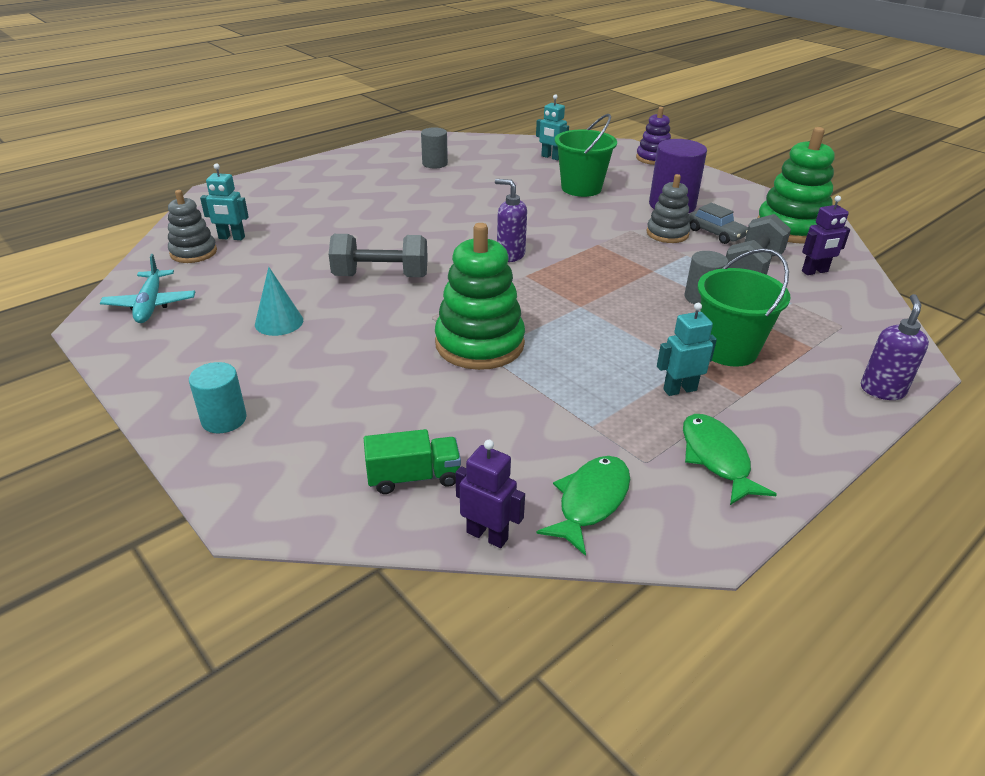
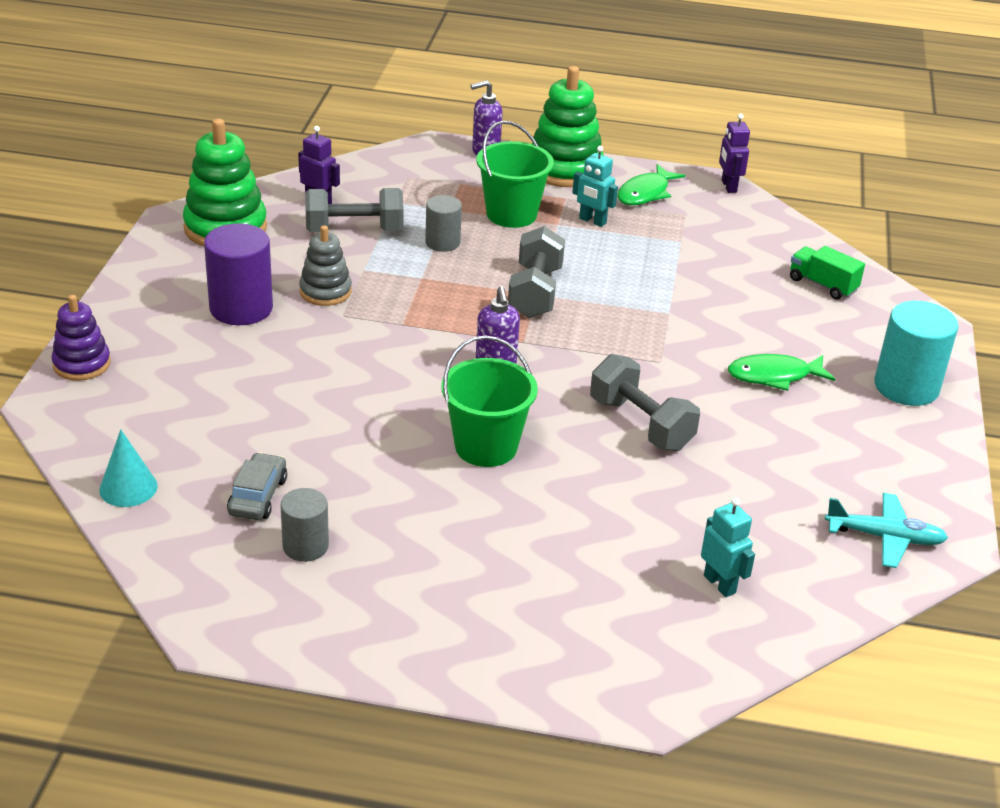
camera: 130 degrees left, 0 degrees up
(151, 304) = (884, 537): turquoise plane -> turquoise plane turned 60 degrees clockwise
(193, 252) = (783, 588): grey stacking toy -> none
(224, 419) = (906, 387): turquoise cylinder -> turquoise cylinder, size x1.66
(279, 322) = (787, 438): turquoise cone -> turquoise cone (128, 488)
(479, 344) = (661, 320): green stacking toy -> green stacking toy (564, 169)
(487, 535) = (819, 244): purple robot -> purple robot (728, 186)
(551, 157) = (165, 450): turquoise robot -> none
(581, 188) = (257, 385): green bucket -> green bucket (486, 446)
(583, 306) = (535, 292): none -> grey dumbbell
(590, 501) = (744, 222): green fish -> green fish (774, 376)
(715, 233) = (290, 265): grey car -> grey car (257, 496)

